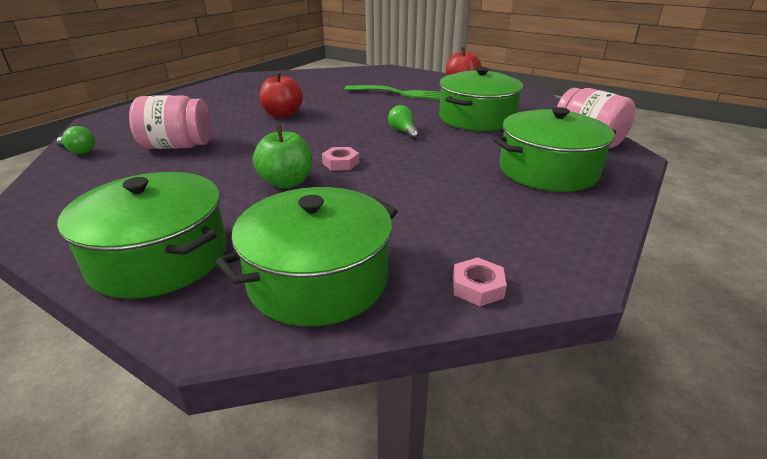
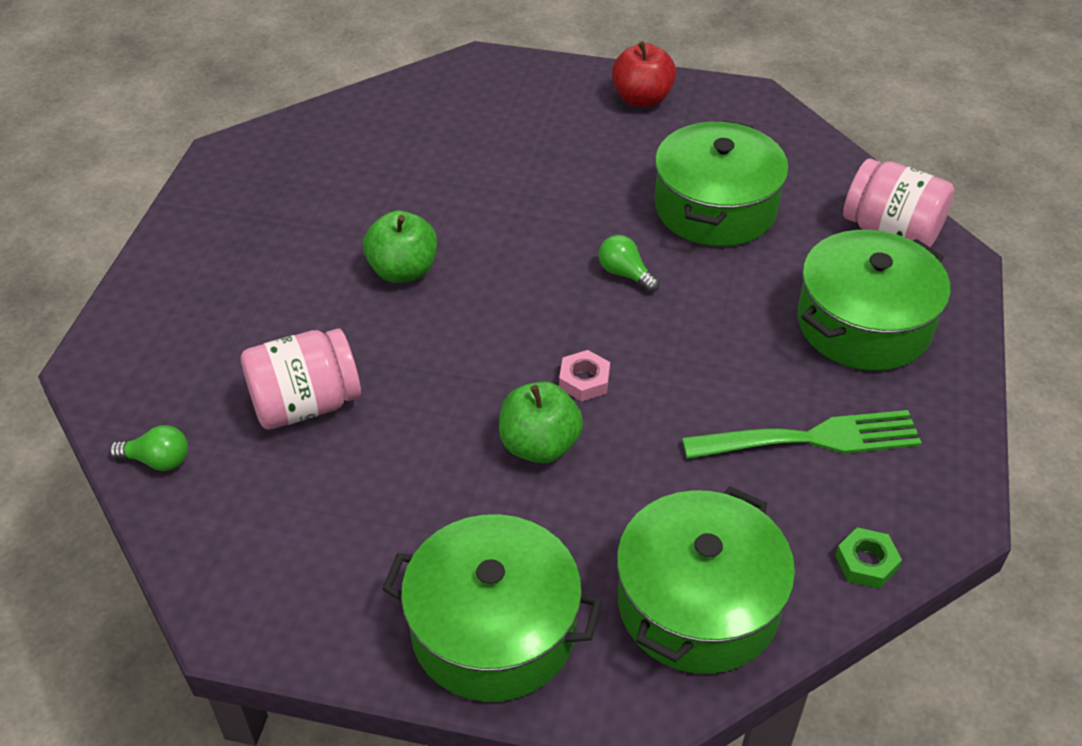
camera: 20 degrees left, 15 degrees up
(282, 114) = (403, 271): red apple -> green apple
(402, 93) = (559, 153): green fork -> green fork (812, 438)
(477, 287) = (866, 562): pink nut -> green nut

